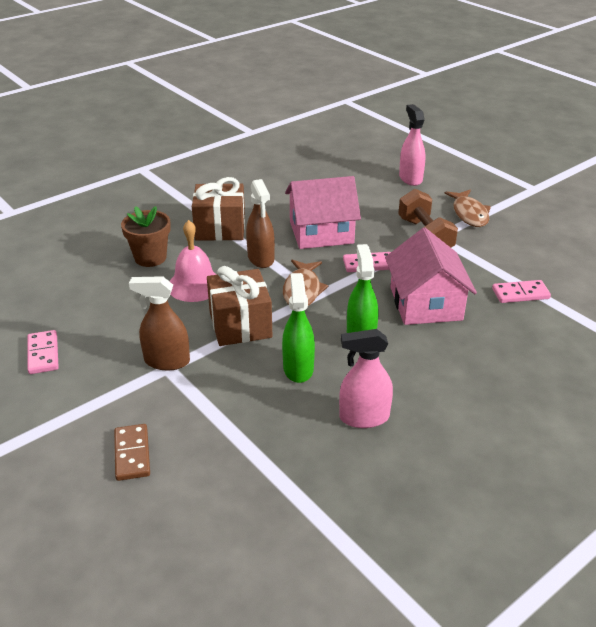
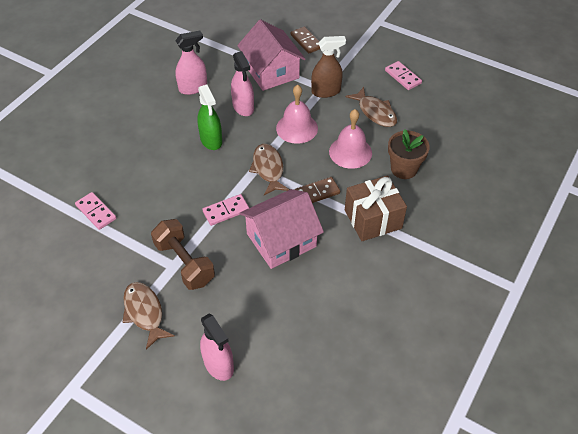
camera: 160 degrees right, 15 degrees up
(126, 319) = (375, 112): none -> brown fish
(240, 325) = (297, 128): brown gift -> pink bell
(261, 258) = (317, 193): brown spray bottle -> brown domino
(298, 368) = (243, 107): green spray bottle -> pink spray bottle
(425, 303) = (171, 181): pink house -> pink house (271, 71)
(520, 294) = (96, 212): pink domino -> pink domino turned 75 degrees clockwise

